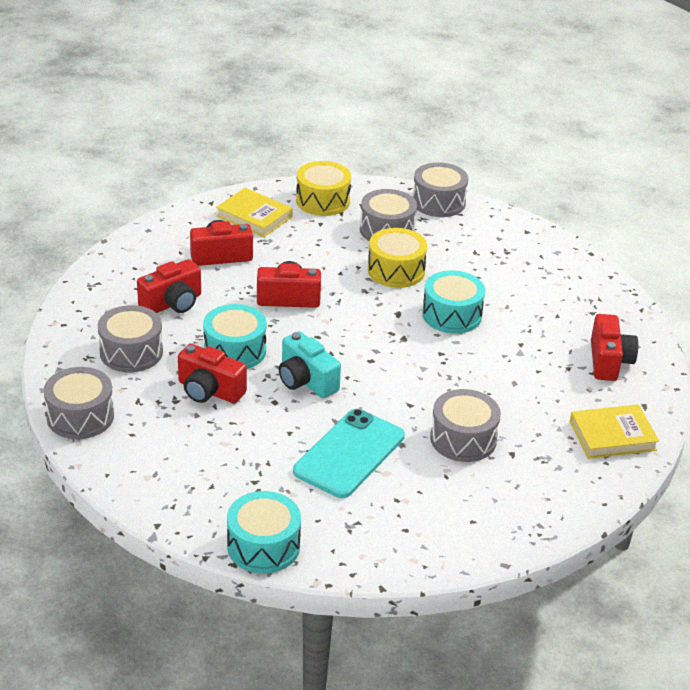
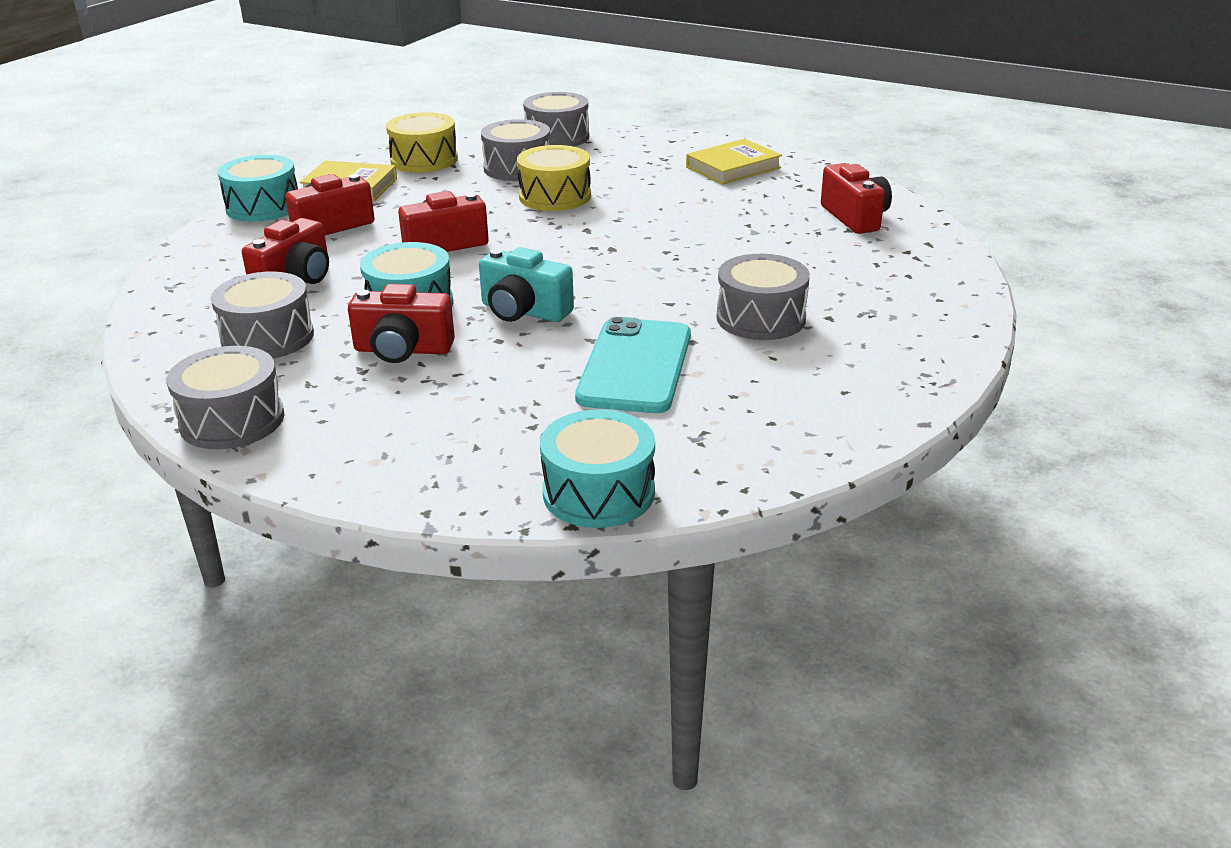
camera: 20 degrees left, 5 degrees down
(452, 315) = (650, 218): turquoise drum -> turquoise drum (263, 207)
(612, 435) = (922, 275): yellow book -> yellow book (733, 167)

